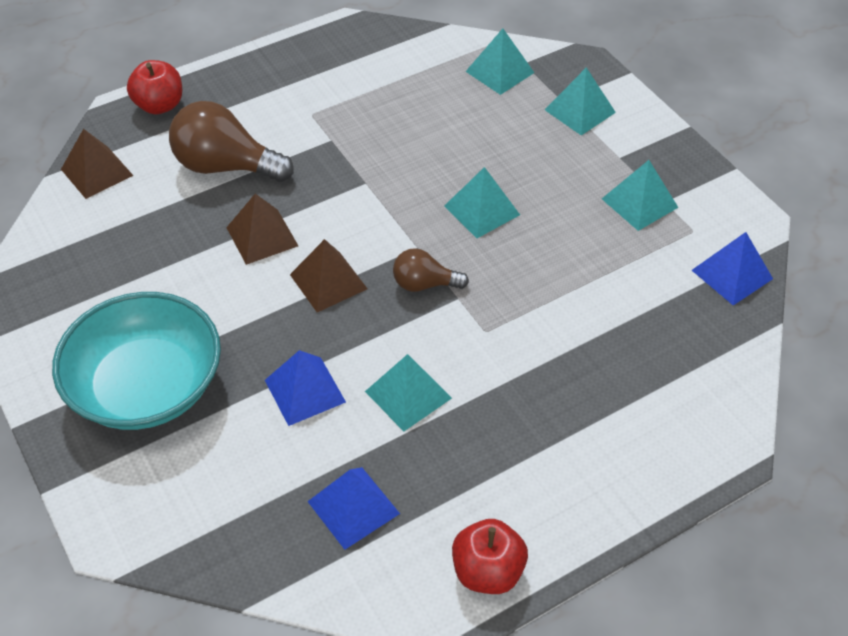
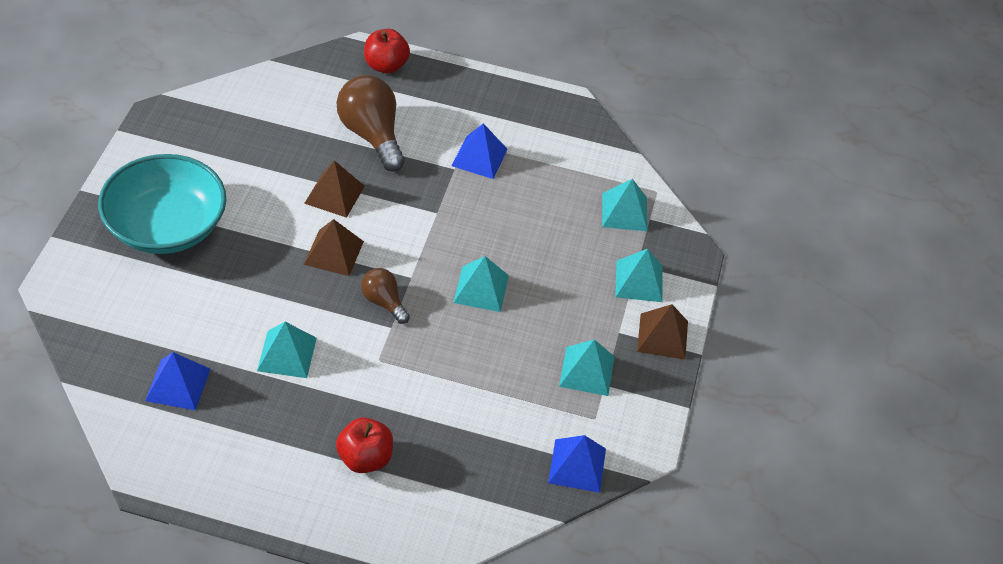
camera: 40 degrees right, 0 degrees up
(97, 172) = (298, 80): brown pyramid -> brown pyramid (662, 336)
(304, 391) = (238, 301): blue pyramid -> blue pyramid (479, 157)
(487, 571) = (195, 482): red apple -> red apple (365, 458)

